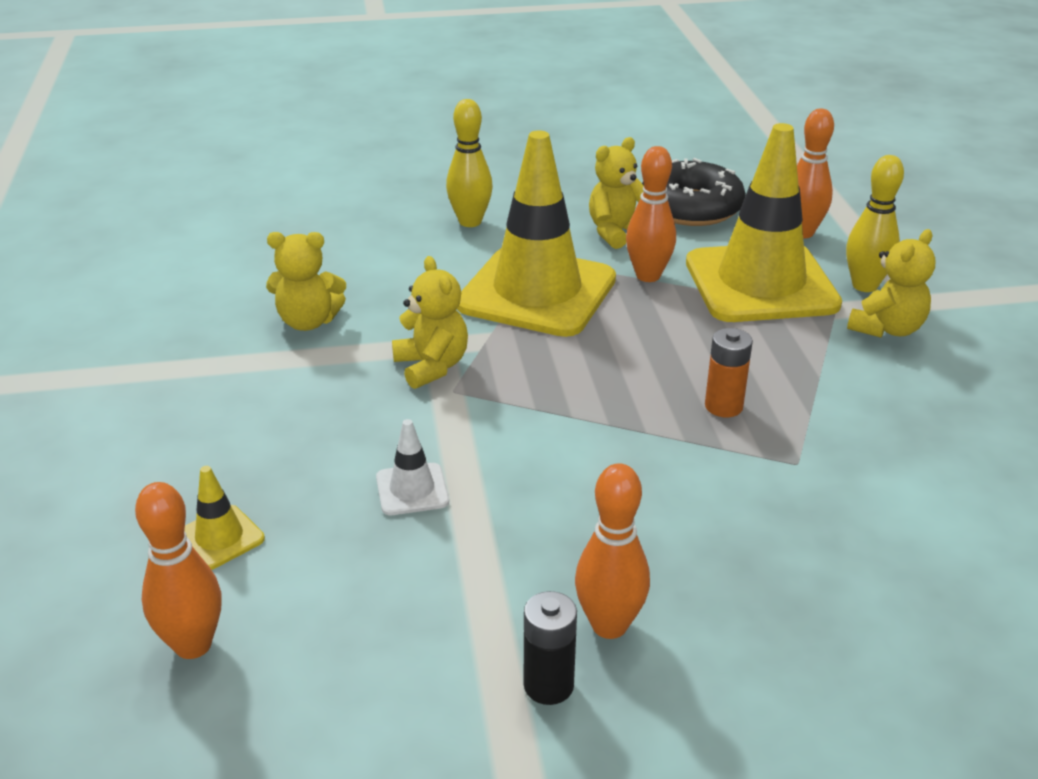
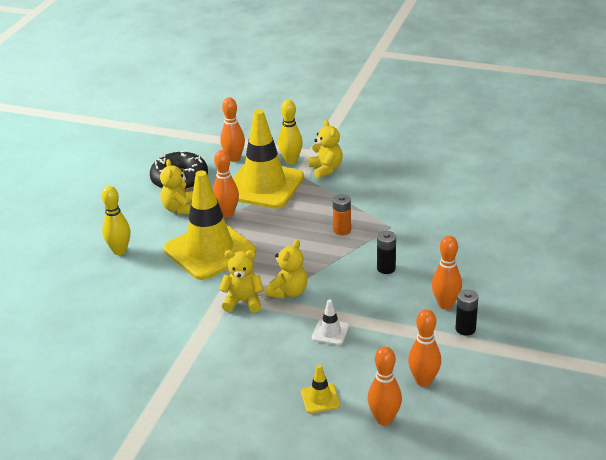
camera: 60 degrees left, 0 degrees up
(308, 322) = (165, 332): yellow teddy bear -> yellow teddy bear (288, 292)
(336, 669) = (423, 381): none -> orange bowling pin
(658, 499) = (386, 268): none -> black battery

